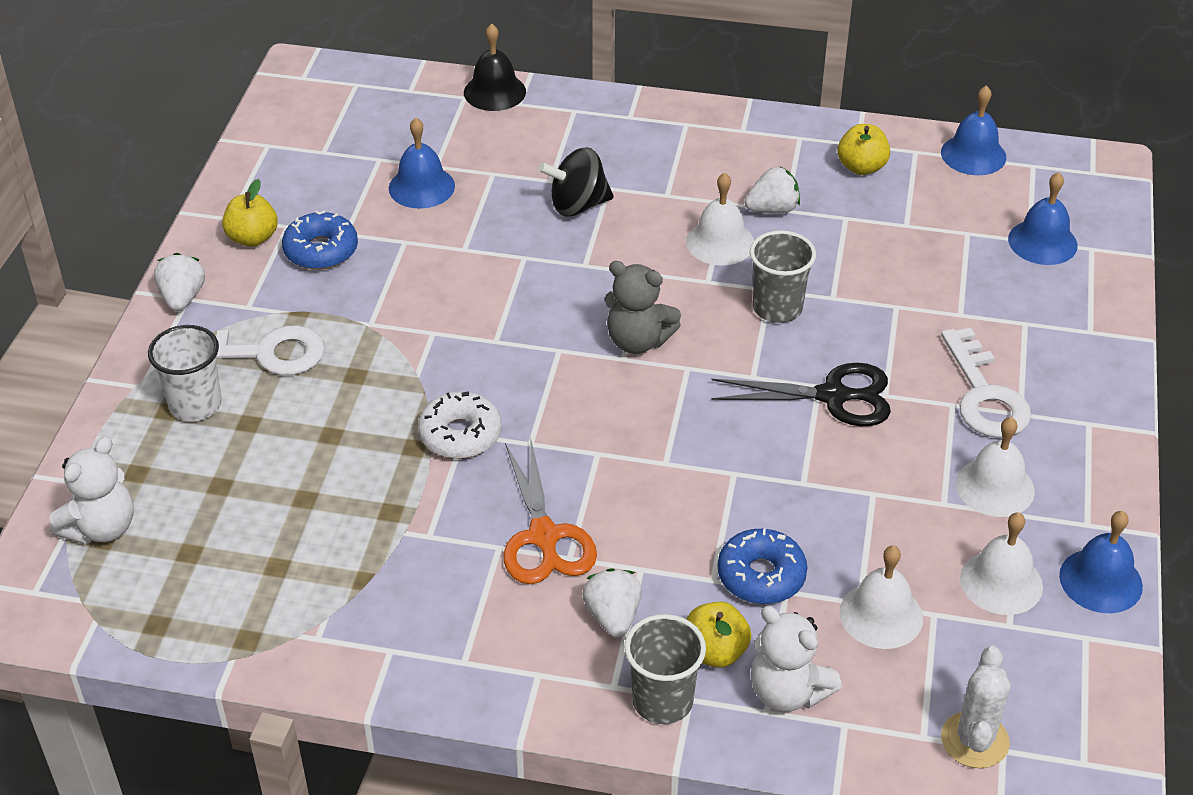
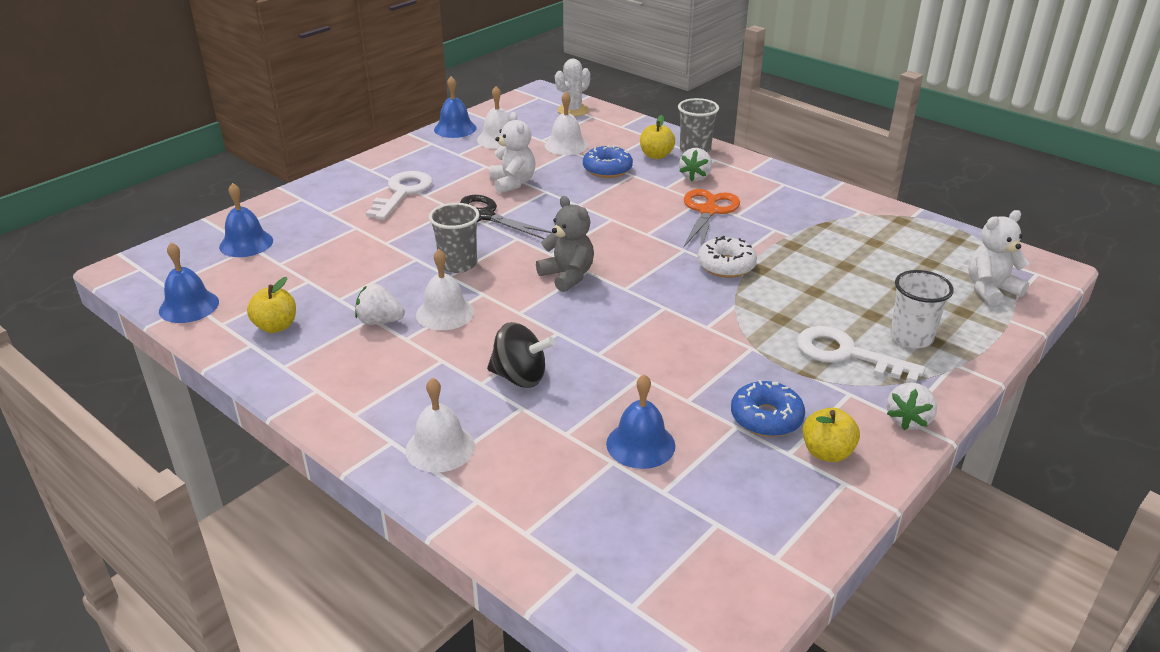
camera: 150 degrees left, 10 degrees down
(494, 92) = (489, 525): black bell -> none
(787, 692) = (635, 138): white teddy bear -> white teddy bear (513, 183)
(995, 487) = (453, 163): white bell -> white bell (440, 448)

